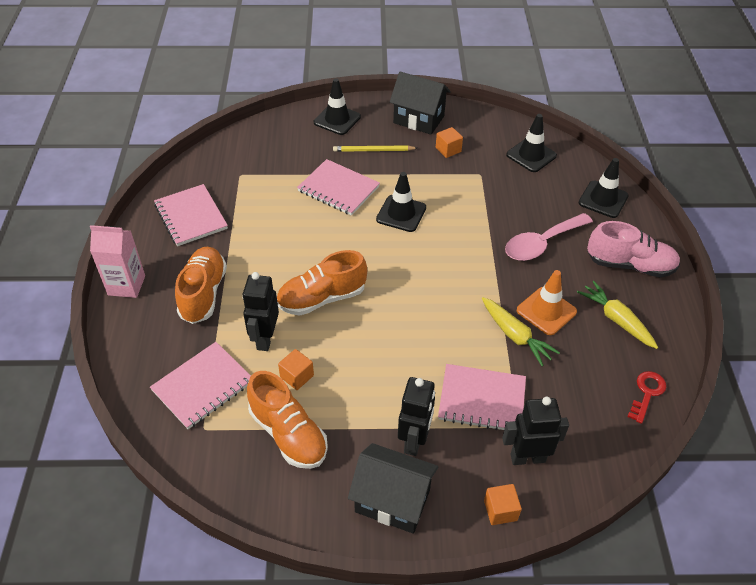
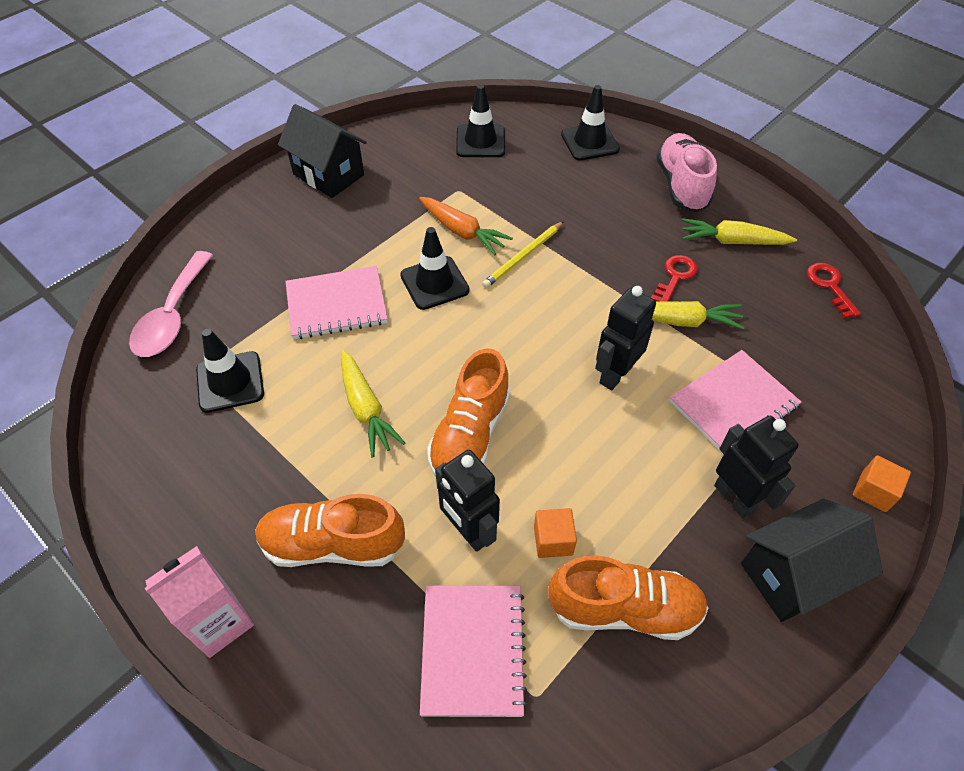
camera: 45 degrees left, 5 degrees up
(191, 217) = (197, 468): pink notebook -> none
(203, 293) = (333, 544): orange shoe -> orange shoe turned 45 degrees counterclockwise
(290, 248) = (366, 409): none -> yellow carrot
(337, 120) = (238, 231): black traffic cone -> black traffic cone (230, 382)
(373, 150) = (321, 238): yellow pencil -> yellow pencil (523, 256)
(418, 119) = (328, 174): black house -> black house turned 60 degrees clockwise
(448, 150) = (397, 186): orange cube -> none
(452, 198) = (462, 232): none -> orange carrot
(527, 457) = (830, 423): black robot -> black robot (615, 374)
(541, 243) = (593, 218): pink spoon -> pink spoon (172, 316)
(546, 311) = (675, 277): orange traffic cone -> red key
(630, 265) = (681, 185): pink shoe -> pink shoe turned 60 degrees counterclockwise

